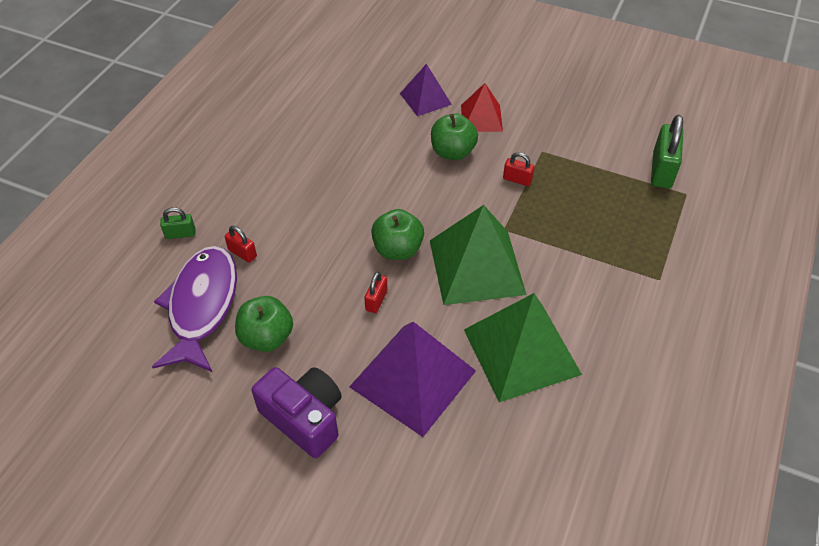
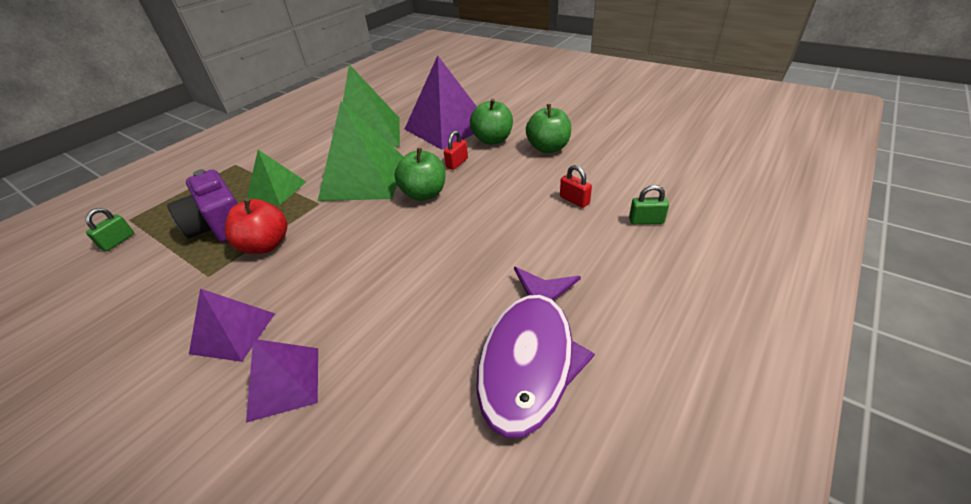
camera: 165 degrees left, 10 degrees down
(202, 306) = (606, 167): purple fish -> purple fish (530, 356)
(304, 418) = (523, 115): purple camera -> purple camera (220, 225)
(452, 152) = (309, 284): green apple -> green apple (492, 140)
(481, 118) = (233, 333): red pyramid -> purple pyramid
(517, 179) = (266, 245): red padlock -> red apple
(565, 242) = (277, 190): none -> green pyramid
(661, 170) = (118, 241): green padlock -> green padlock, size x0.54

